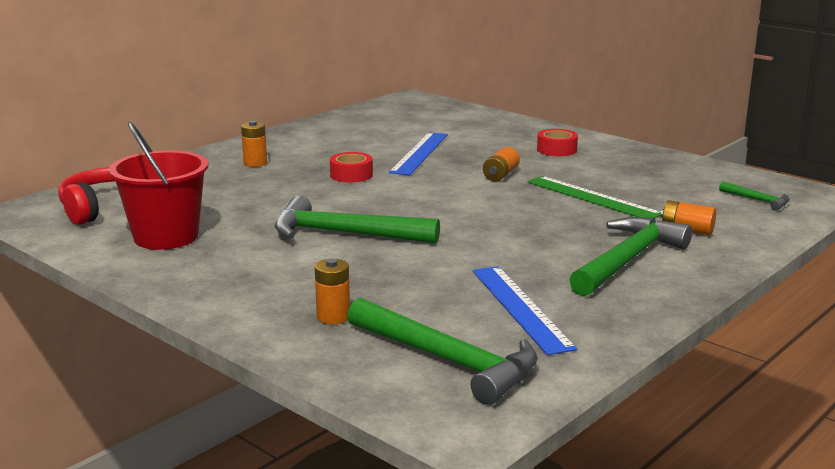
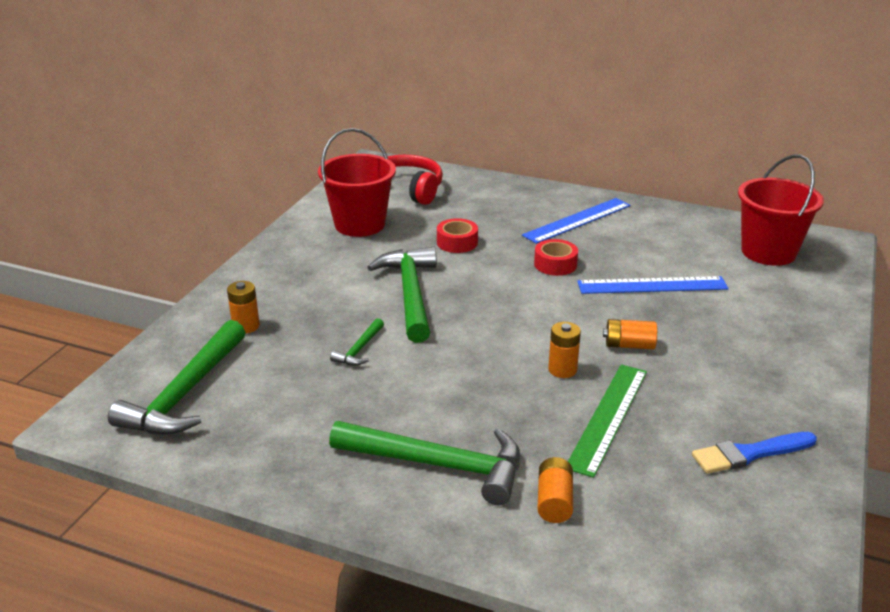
camera: 70 degrees right, 10 degrees up
(255, 163) = (545, 215): orange battery -> orange battery (562, 370)
(405, 115) = (768, 252): none -> red bucket
(520, 308) = (295, 413): blue ruler -> blue ruler (577, 220)
(556, 150) = (753, 368): red tape -> red tape (457, 242)
(653, 170) = (749, 454): none -> blue brush
(757, 200) = (711, 560): green hammer -> green hammer (359, 349)

